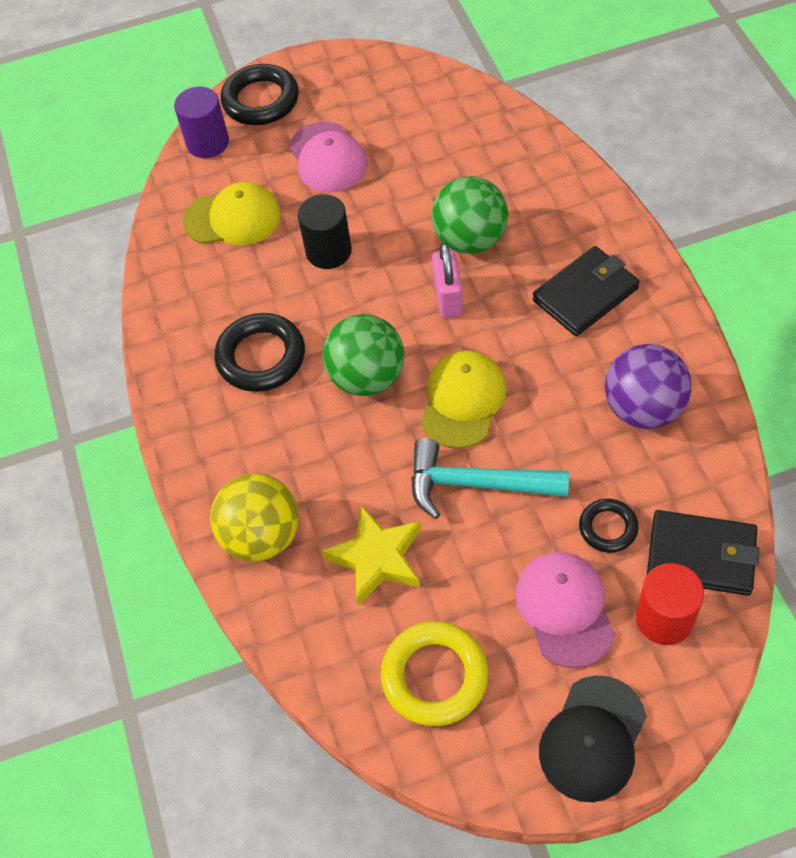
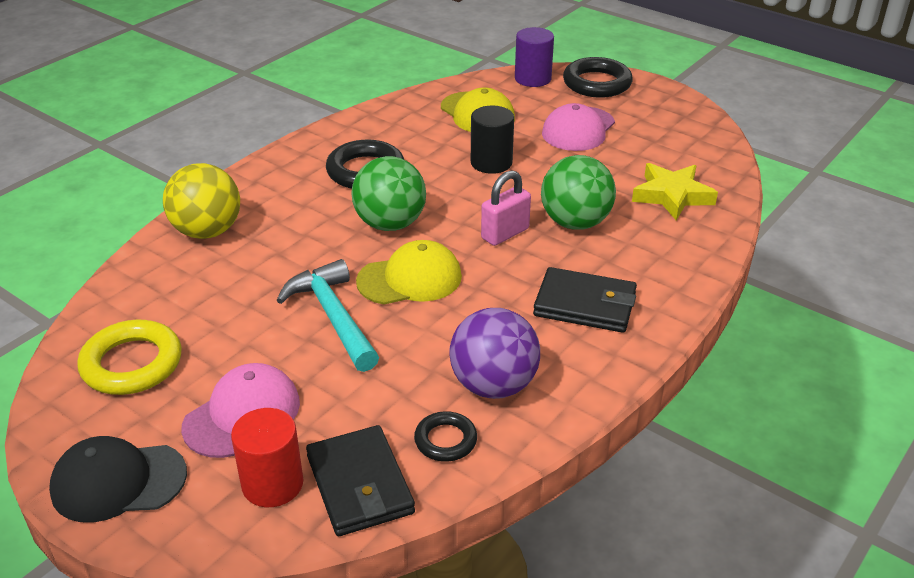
camera: 50 degrees right, 20 degrees down
(377, 558) = (225, 292): yellow star -> yellow star (672, 196)
(608, 528) = (346, 410): black ring -> black ring (445, 440)

